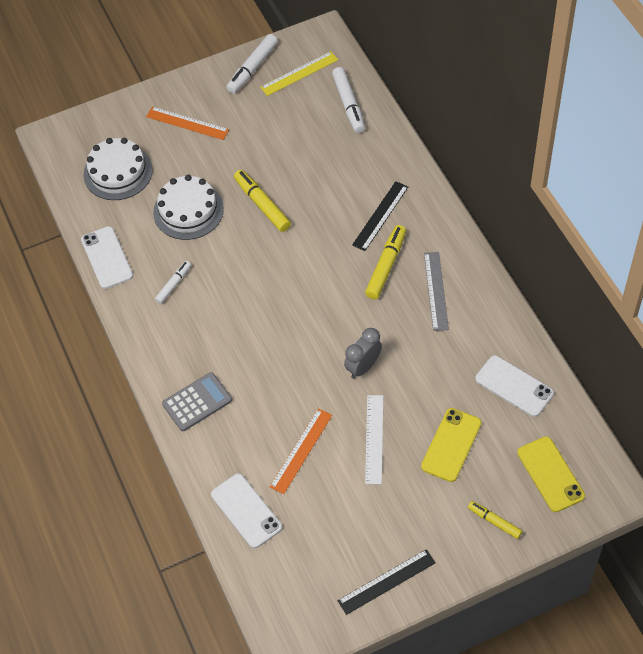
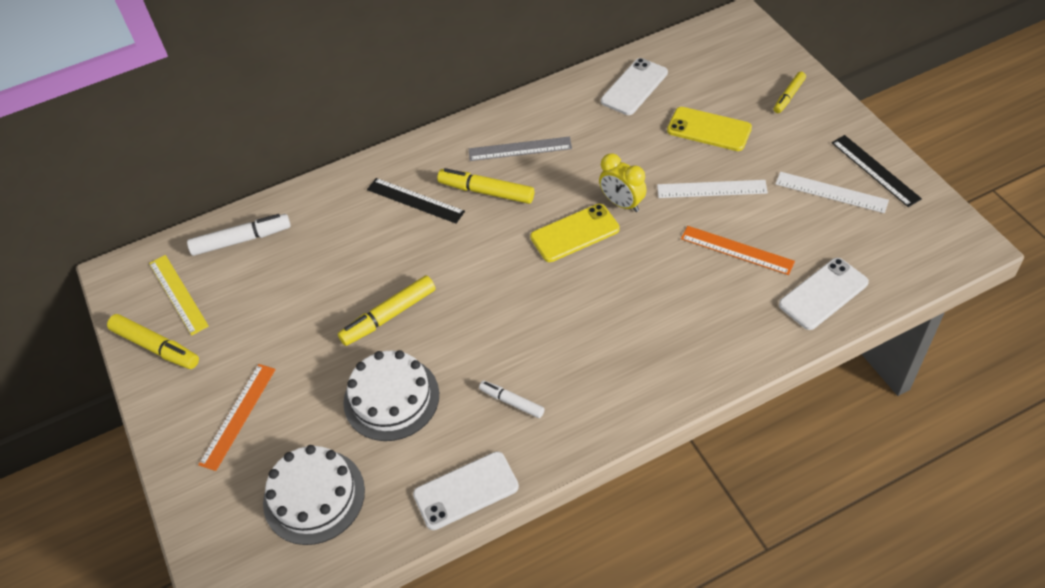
camera: 90 degrees left, 5 degrees down
(197, 402) = (686, 357): grey calculator -> none
(252, 68) = (156, 347): white marker -> yellow marker
(361, 537) = (831, 192): none -> white ruler
(363, 367) = (622, 203): grey clock -> yellow clock
(550, 474) = (729, 60): yellow phone -> yellow phone (575, 233)

